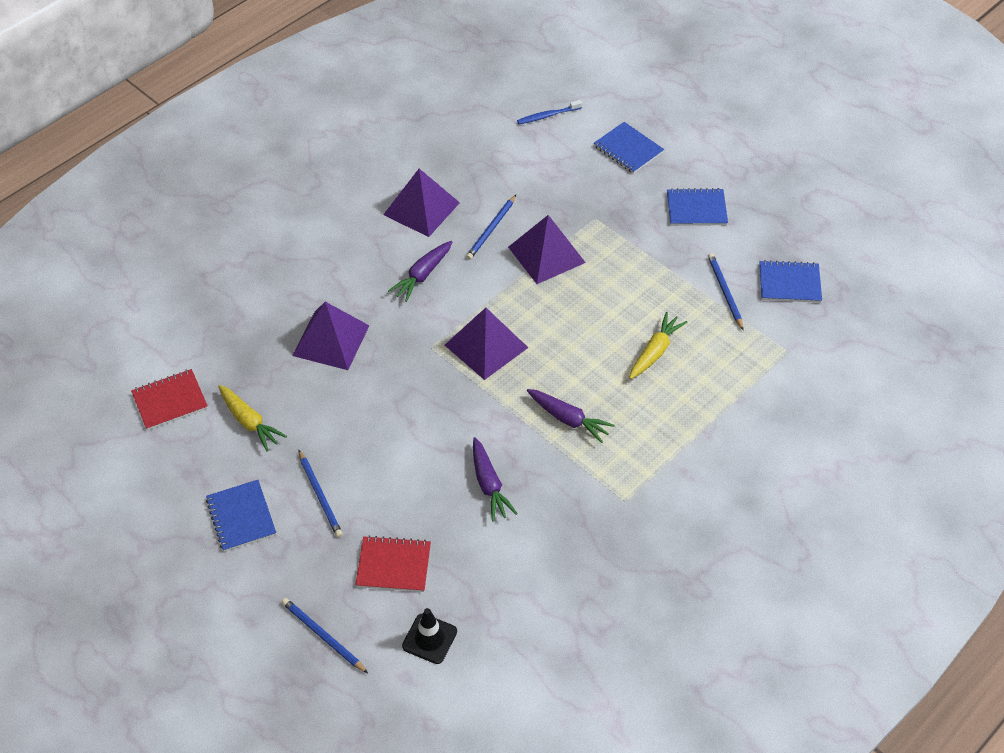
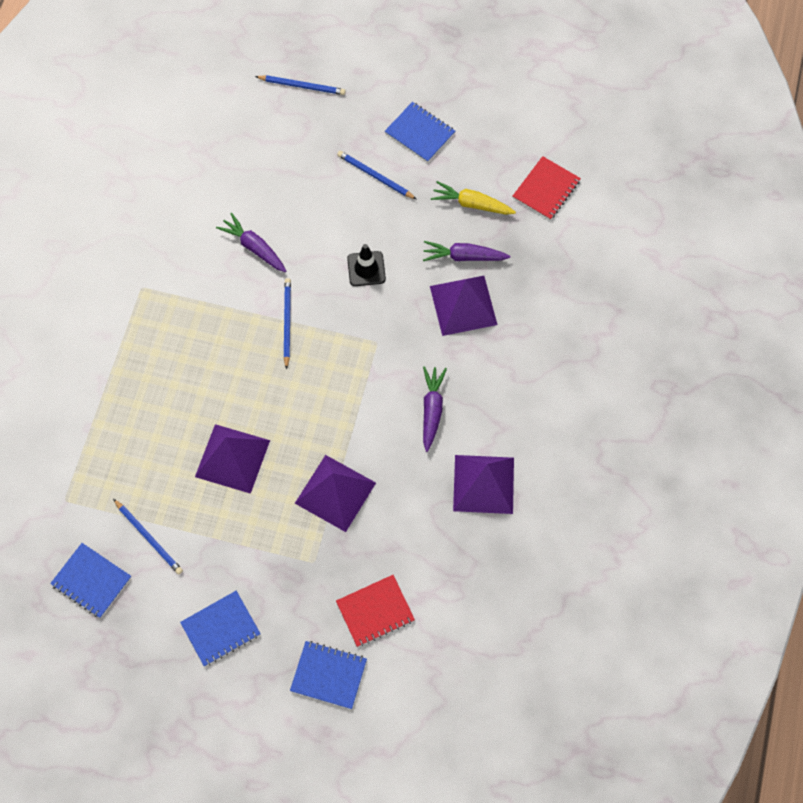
camera: 150 degrees right, 15 degrees up
(393, 565) = (286, 154): red notebook -> red notebook (375, 611)
(429, 639) = (228, 119): black traffic cone -> black traffic cone (366, 269)
(486, 346) = (331, 367): purple pyramid -> purple pyramid (232, 458)
(491, 229) = (403, 494): blue pencil -> blue pencil (287, 322)
(548, 115) = (437, 678): blue toothbrush -> none
(569, 419) = (222, 334): purple carrot -> purple carrot (463, 256)
(655, 351) = (183, 438): yellow carrot -> none
(789, 283) = (91, 581): blue notebook -> blue notebook turned 60 degrees clockwise

